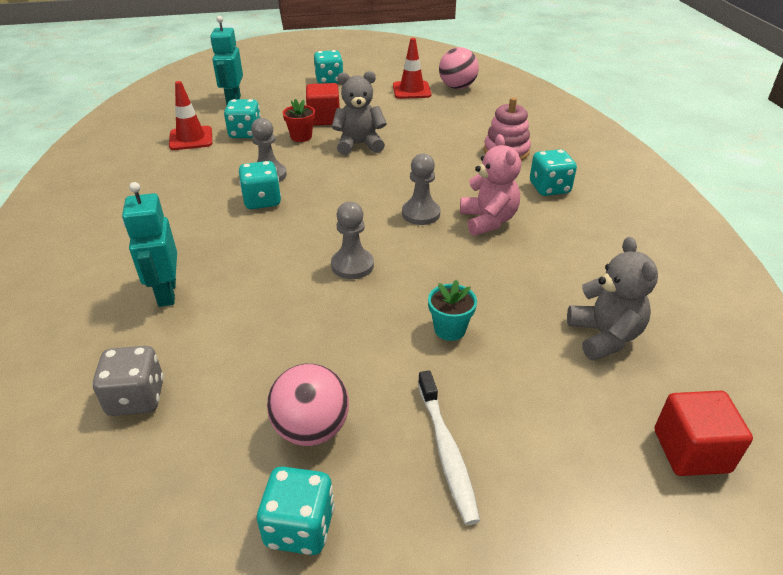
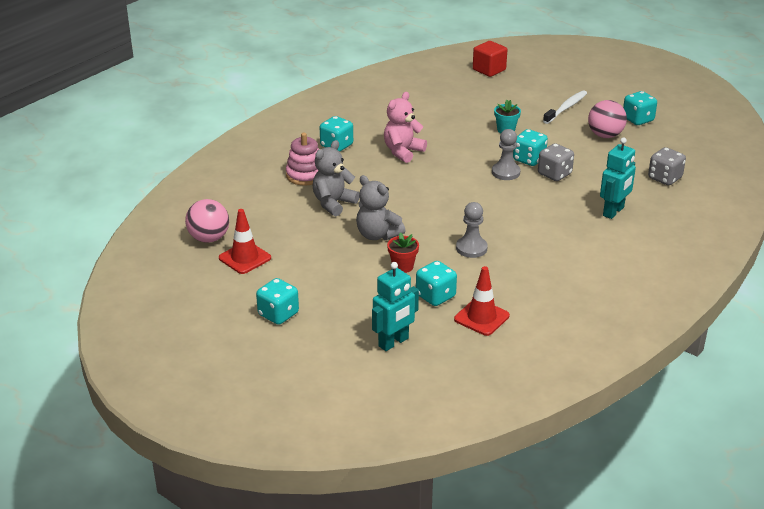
camera: 130 degrees left, 5 degrees down
(262, 201) = (501, 233): turquoise dice -> turquoise dice (529, 159)
(296, 300) = (554, 174): none -> grey dice
(324, 119) = (359, 273): red cube -> none
(421, 214) = (428, 174): grey pawn -> none
(604, 336) = (452, 97): grey teddy bear -> grey teddy bear (333, 203)

